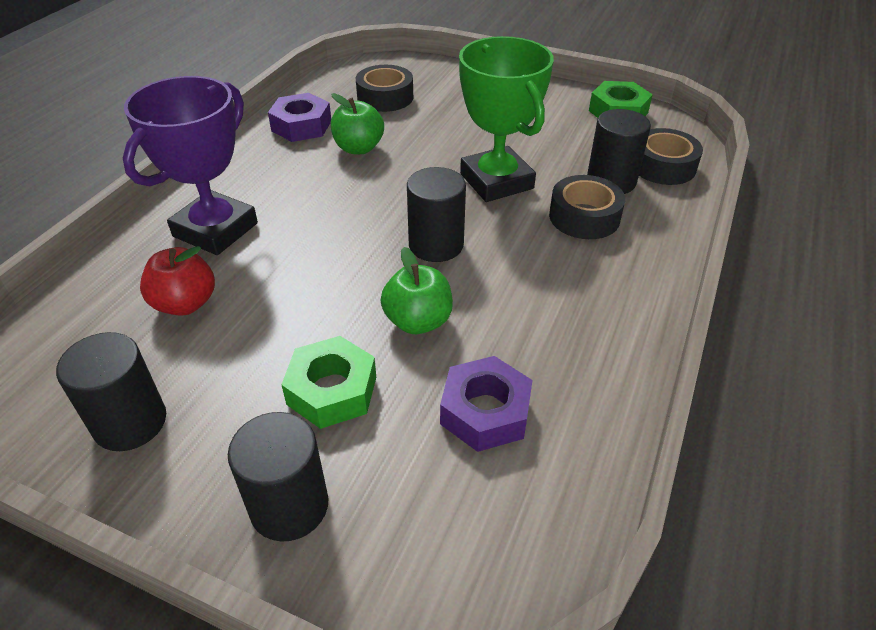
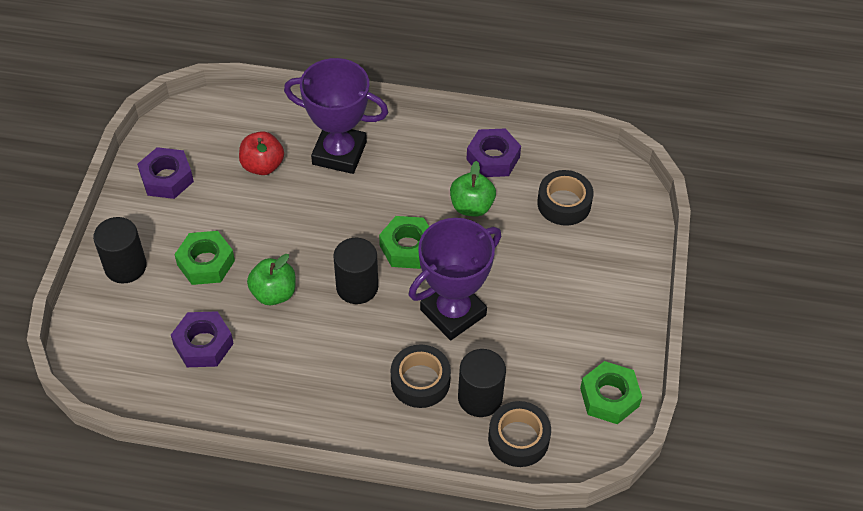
camera: 75 degrees right, 10 degrees up
(130, 422) = (167, 178): black cylinder -> purple nut
(393, 198) = (407, 247): none -> green nut
(496, 181) = (453, 312): green trophy -> purple trophy

